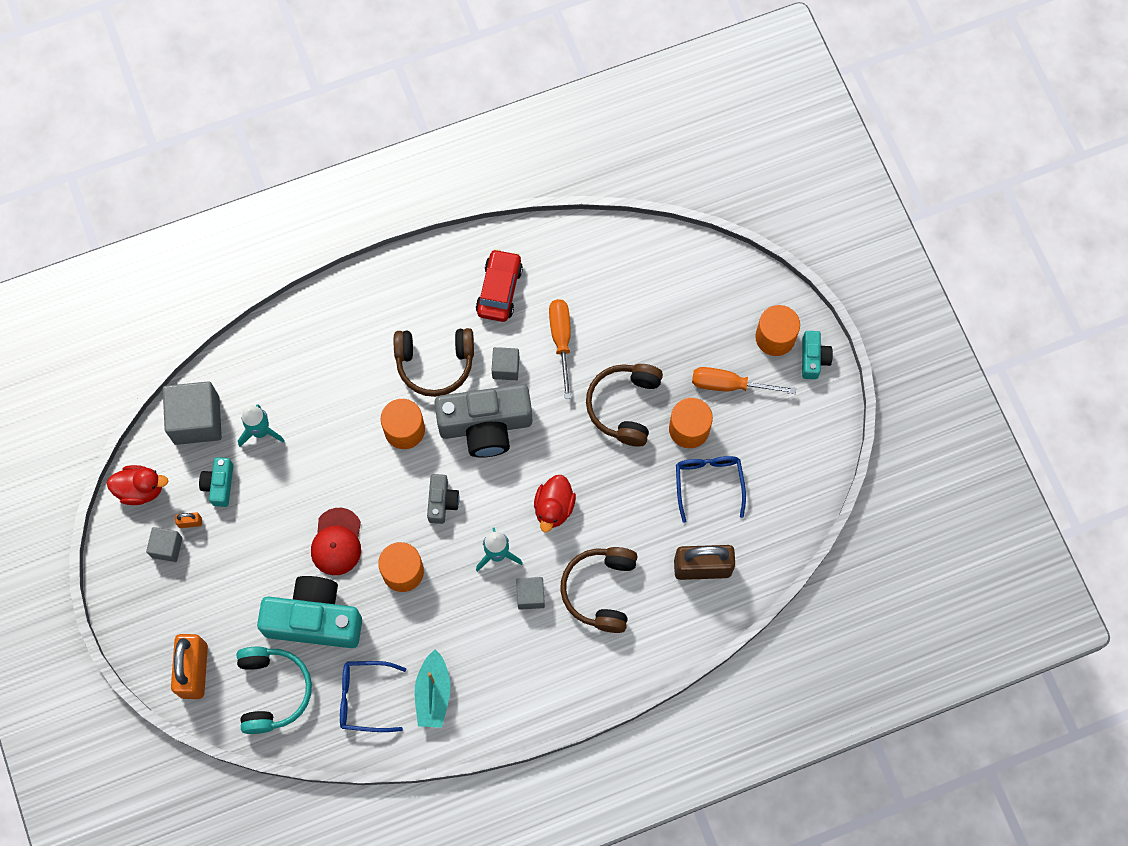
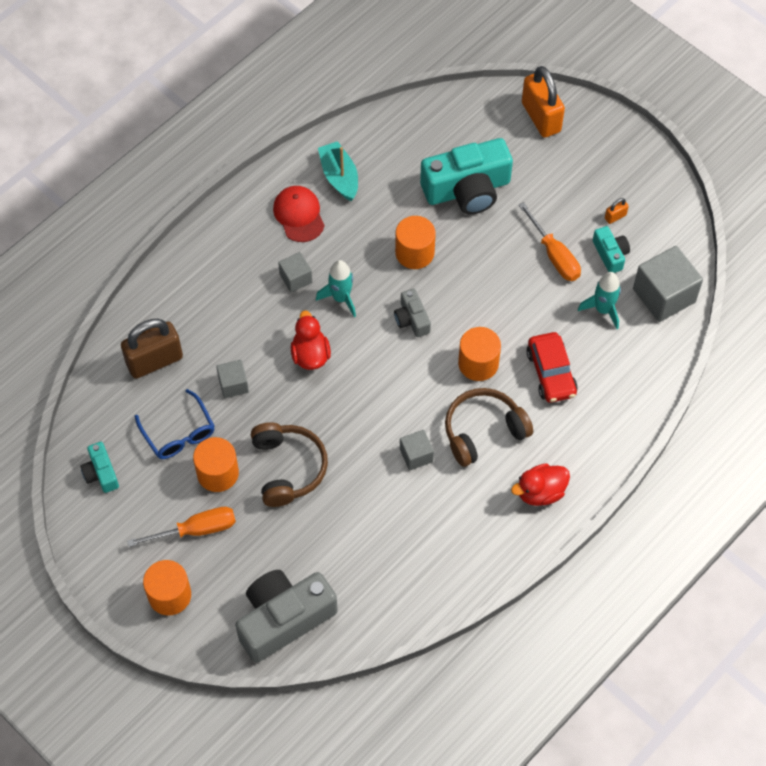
camera: 155 degrees right, 10 degrees down
(141, 489) = (673, 224): red duck -> red duck (540, 492)
(167, 547) = (621, 191): grey cube -> grey cube (233, 384)
(273, 691) = (470, 128): turquoise headphones -> none
(337, 542) = (483, 252): red cap -> red cap (299, 215)
(365, 698) = (393, 152): blue glasses -> none
(485, 425) = (407, 397): grey camera -> grey camera (284, 619)
(499, 290) = (460, 524): red car -> red car (551, 373)
(561, 340) = (377, 503): orange screwdriver -> orange screwdriver (554, 255)
(600, 590) = (237, 306): brown headphones -> none
(813, 358) = (123, 590): turquoise camera -> turquoise camera (101, 473)

